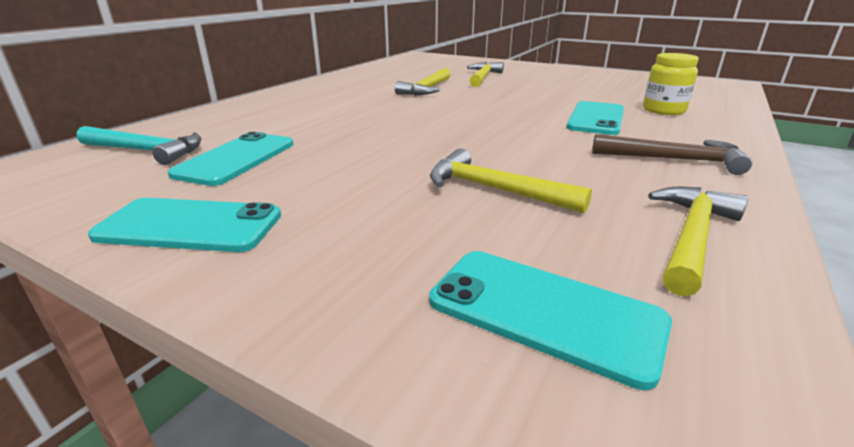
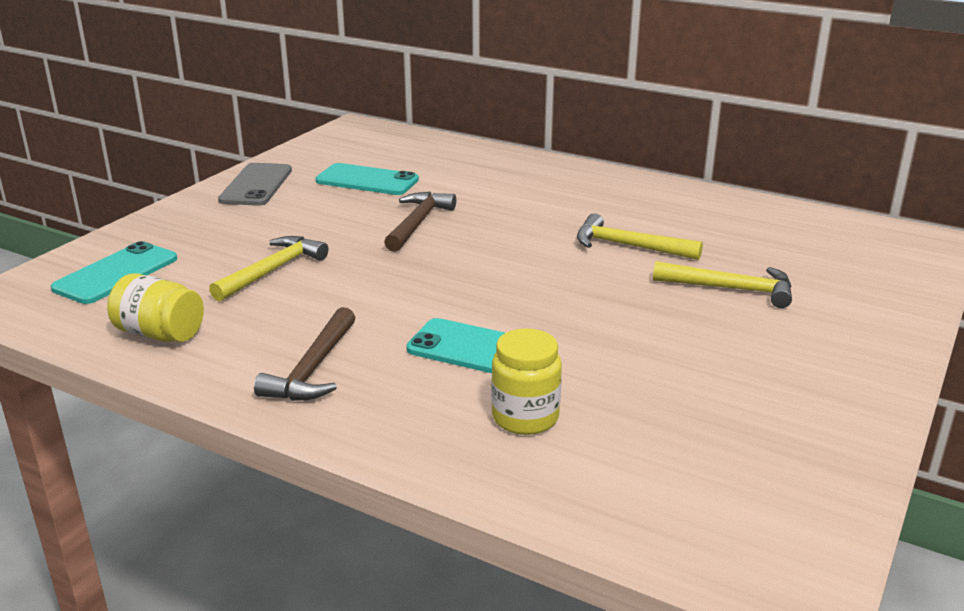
camera: 90 degrees right, 0 degrees up
(146, 151) = (392, 152): turquoise hammer -> none
(190, 226) = (256, 185): turquoise phone -> grey phone
(373, 136) = (417, 223): none -> brown hammer
(691, 237) = (160, 334): yellow hammer -> yellow jar

